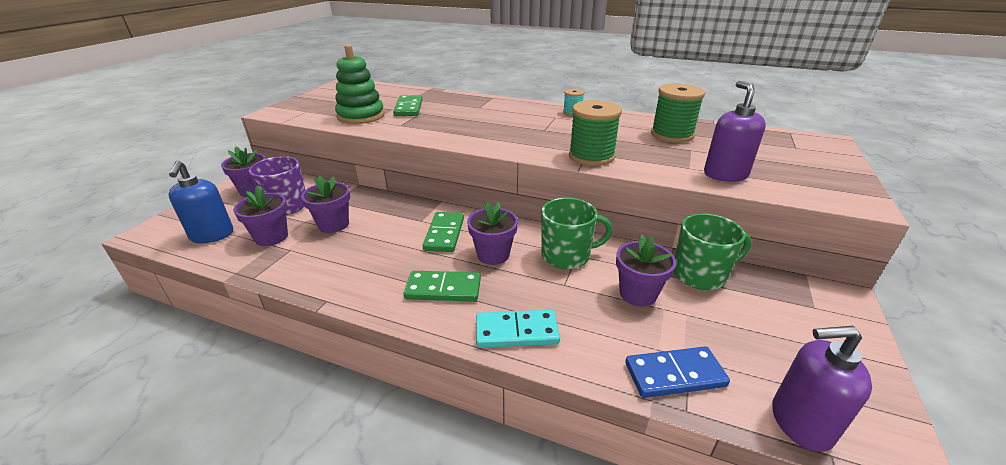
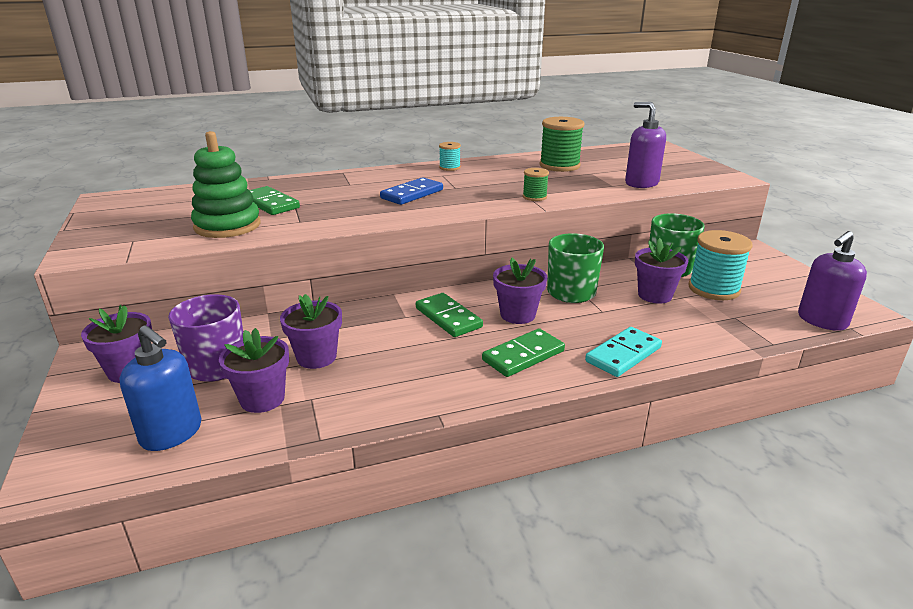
camera: 40 degrees left, 5 degrees down
(591, 156) = (534, 197): green spool -> green spool, size x0.53
(674, 374) = (742, 329): blue domino -> blue domino (412, 194)
(714, 317) = (713, 289): none -> turquoise spool

